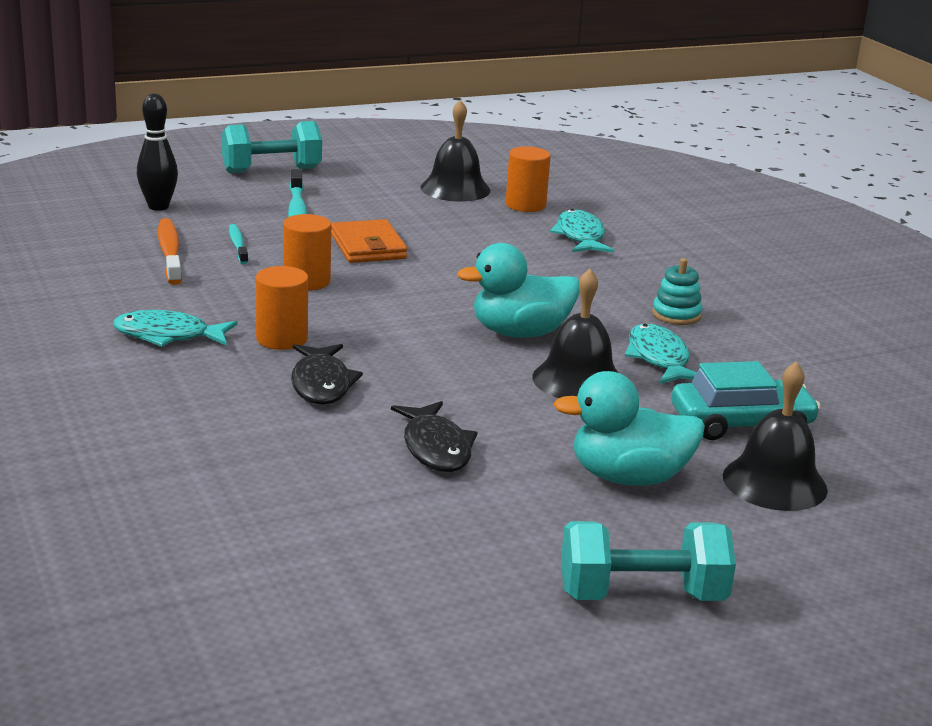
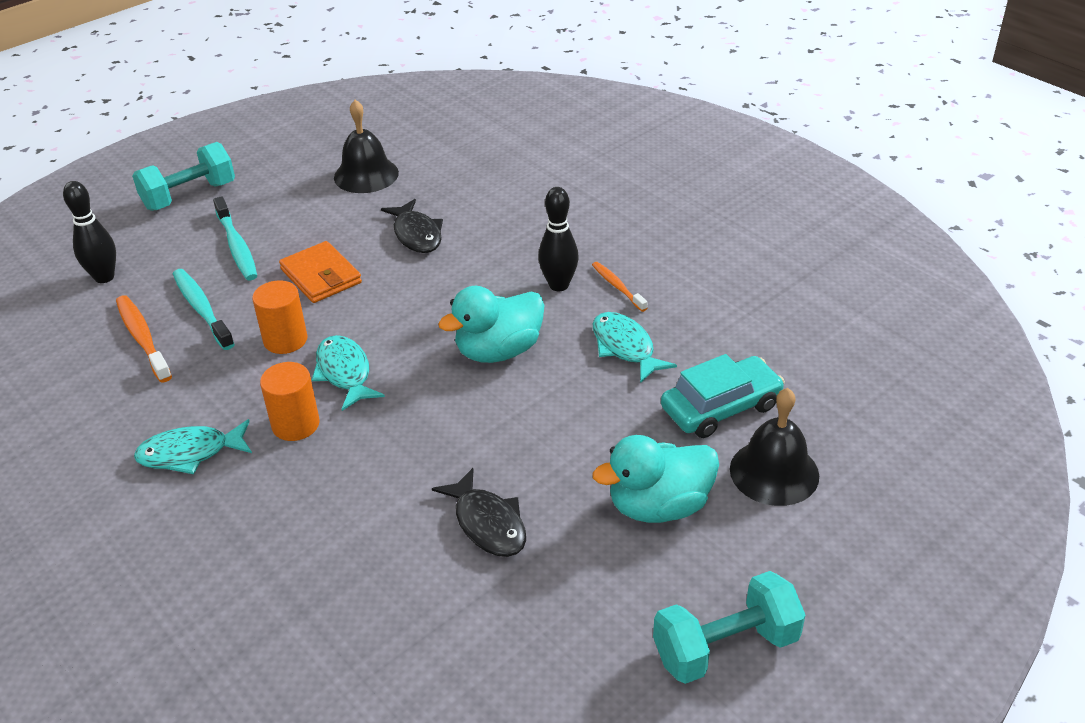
camera: 15 degrees left, 15 degrees up
(238, 245) = (202, 309): turquoise toothbrush -> turquoise toothbrush, size x1.60
(321, 384) = (356, 473): black fish -> black fish (417, 234)
(525, 205) = (436, 179): orange cylinder -> none
(578, 380) = (570, 396): black bell -> none
(580, 236) = (499, 208): turquoise fish -> turquoise fish (344, 373)
(612, 301) = (559, 285): none -> black bowling pin
(676, 315) = (617, 287): turquoise stacking toy -> orange toothbrush

